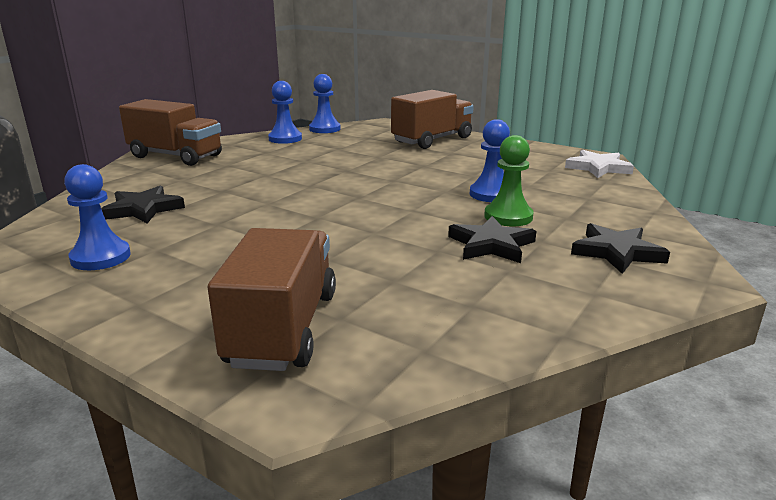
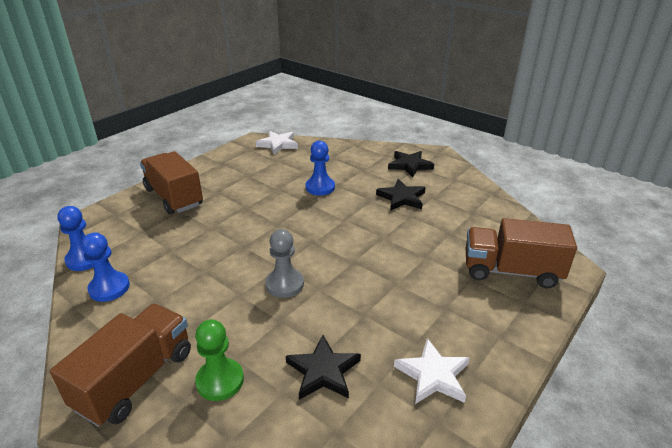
camera: 85 degrees left, 10 degrees up
(101, 257) = (433, 375): blue pawn -> white star
(278, 189) = (284, 284): none -> grey pawn
(508, 217) = (360, 187): green pawn -> green pawn (220, 381)

